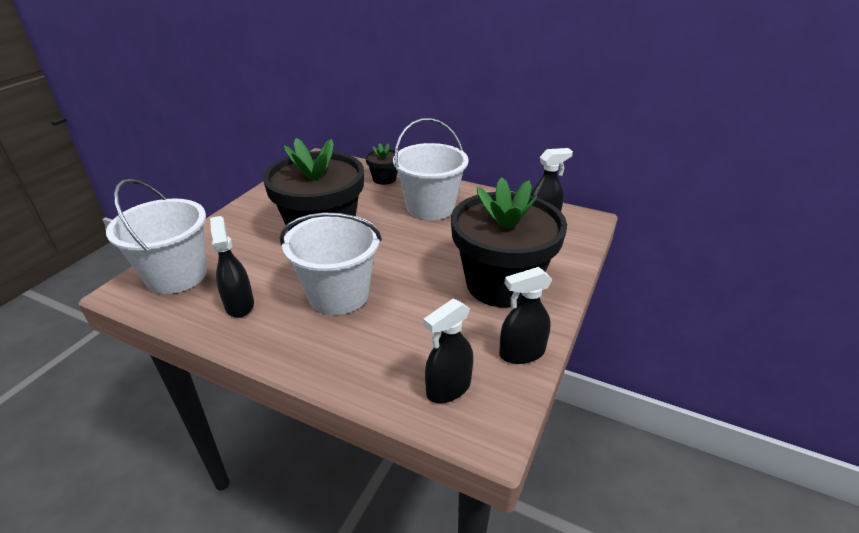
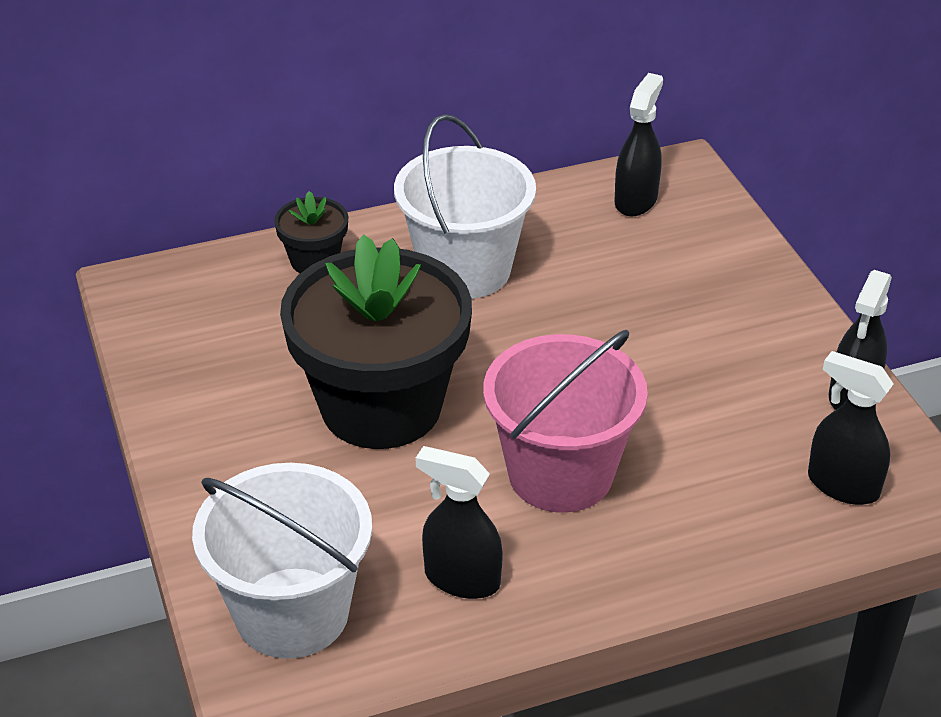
camera: 45 degrees left, 5 degrees up
(338, 295) = (560, 474): white bucket -> pink bucket
(448, 388) = (842, 485): black spray bottle -> black spray bottle turned 120 degrees clockwise
(501, 284) = (718, 327): black flower pot -> none

